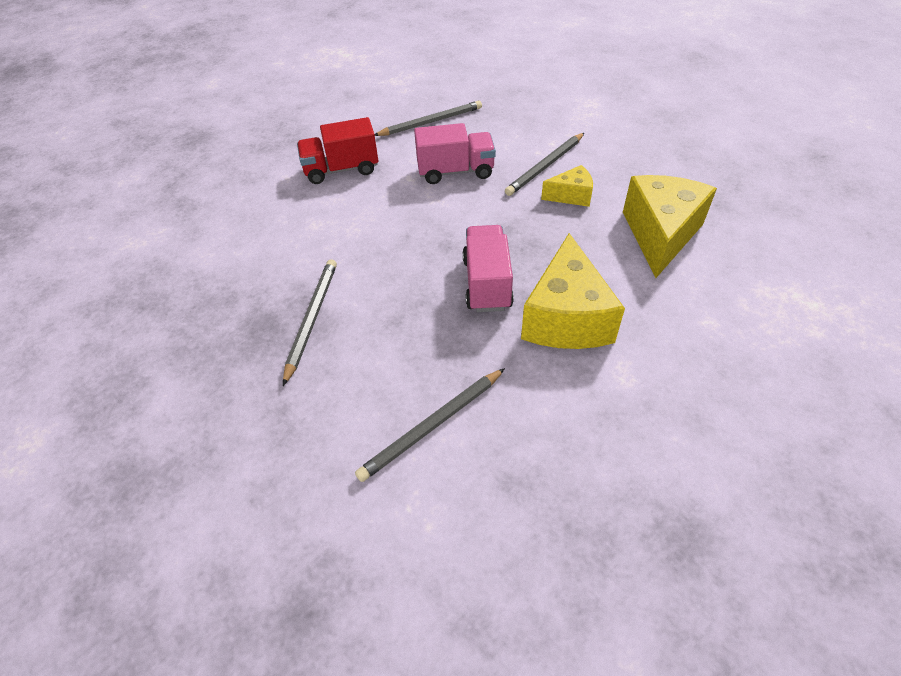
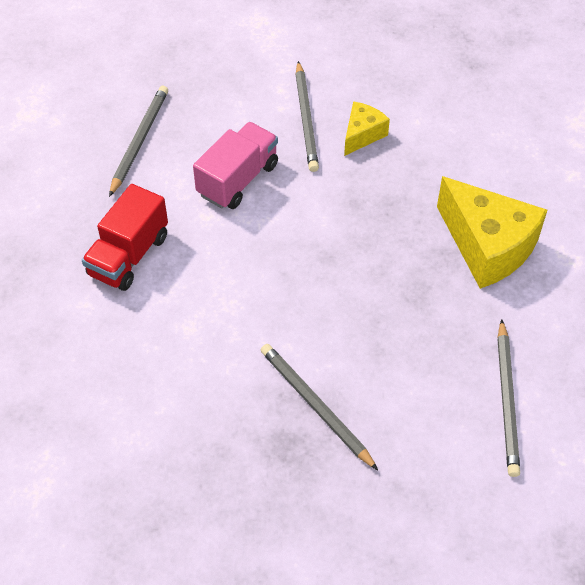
camera: 50 degrees left, 5 degrees up
(487, 283) = (401, 264): pink truck -> none
(660, 234) = (465, 124): yellow cheese -> none

